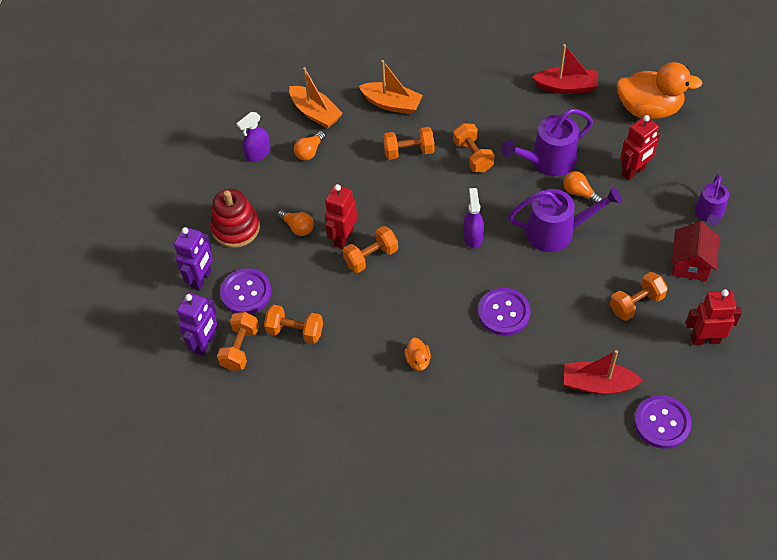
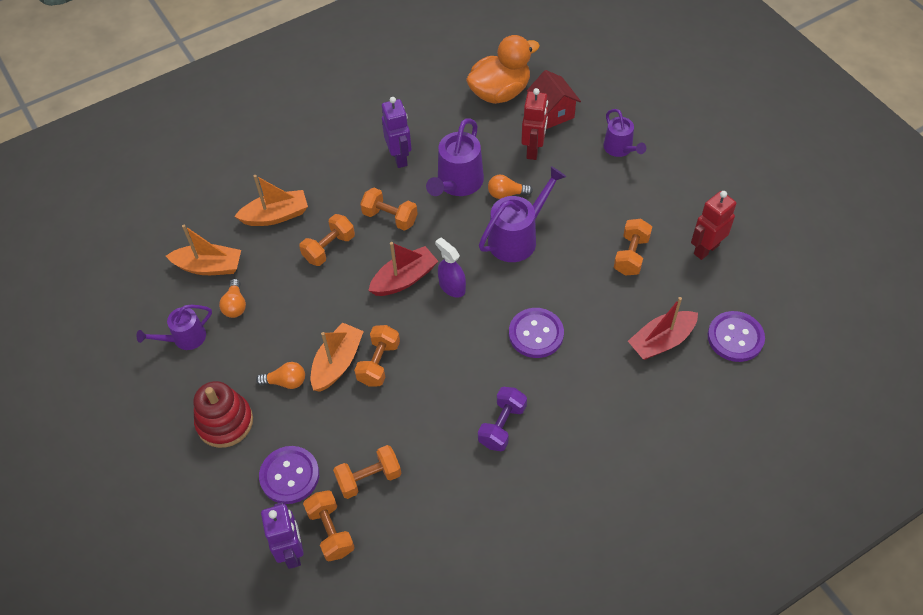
camera: 40 degrees left, 0 degrees up
(201, 279) = (233, 494): purple robot -> purple robot (400, 158)
(258, 153) = (184, 338): purple spray bottle -> purple watering can
(343, 237) = (337, 363): red robot -> orange boat
(418, 360) = (502, 425): orange duck -> purple dumbbell
(566, 87) = (417, 112): red boat -> red boat (404, 279)
(690, 263) = (642, 196): red house -> red house (552, 112)

